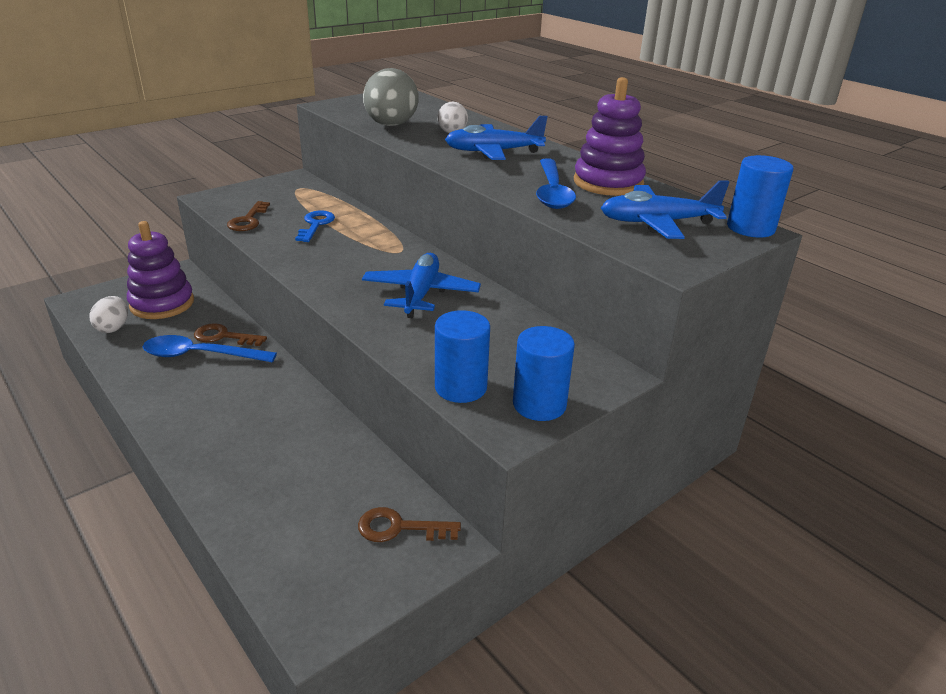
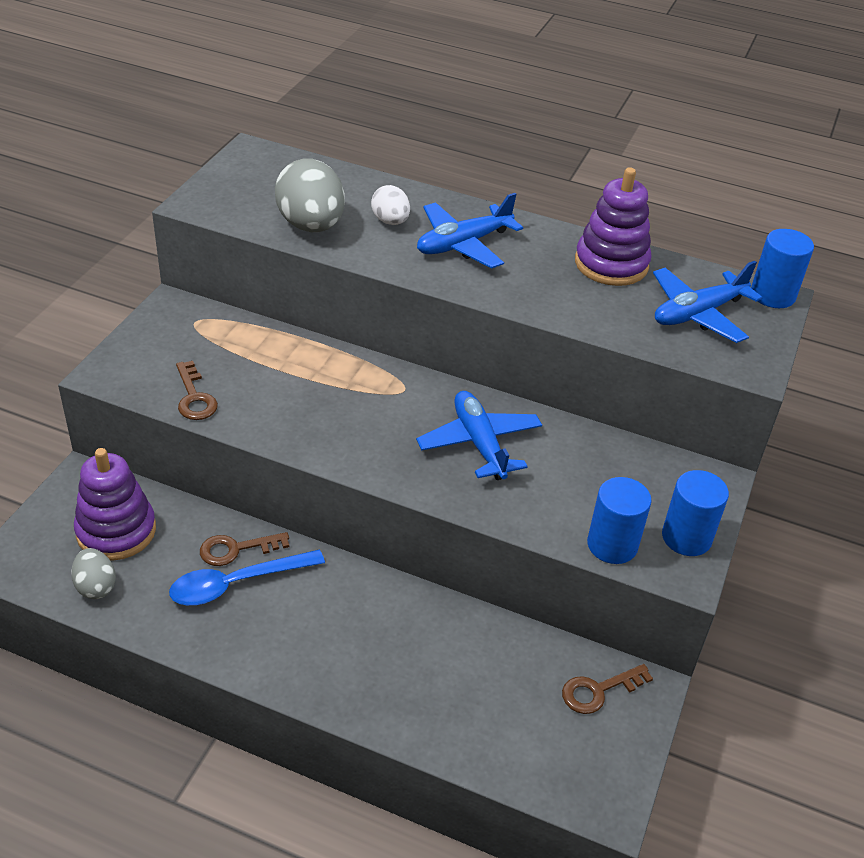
camera: 30 degrees left, 10 degrees up
(113, 328) = (96, 586): white egg -> grey egg
(315, 225) = (278, 379): blue key -> none
(552, 192) = (575, 296): blue spoon -> none

